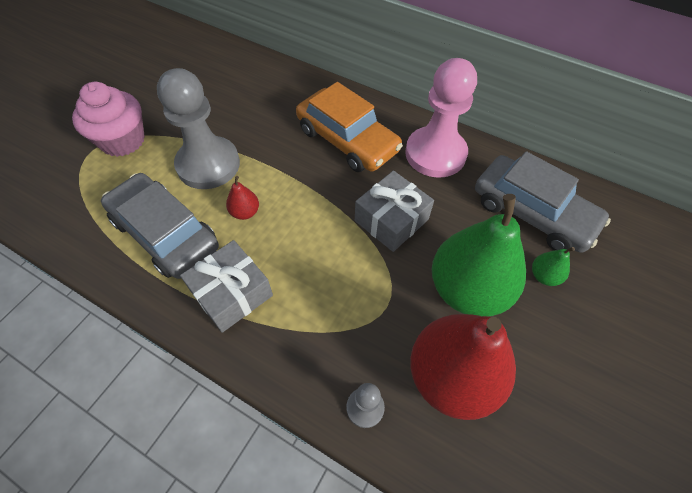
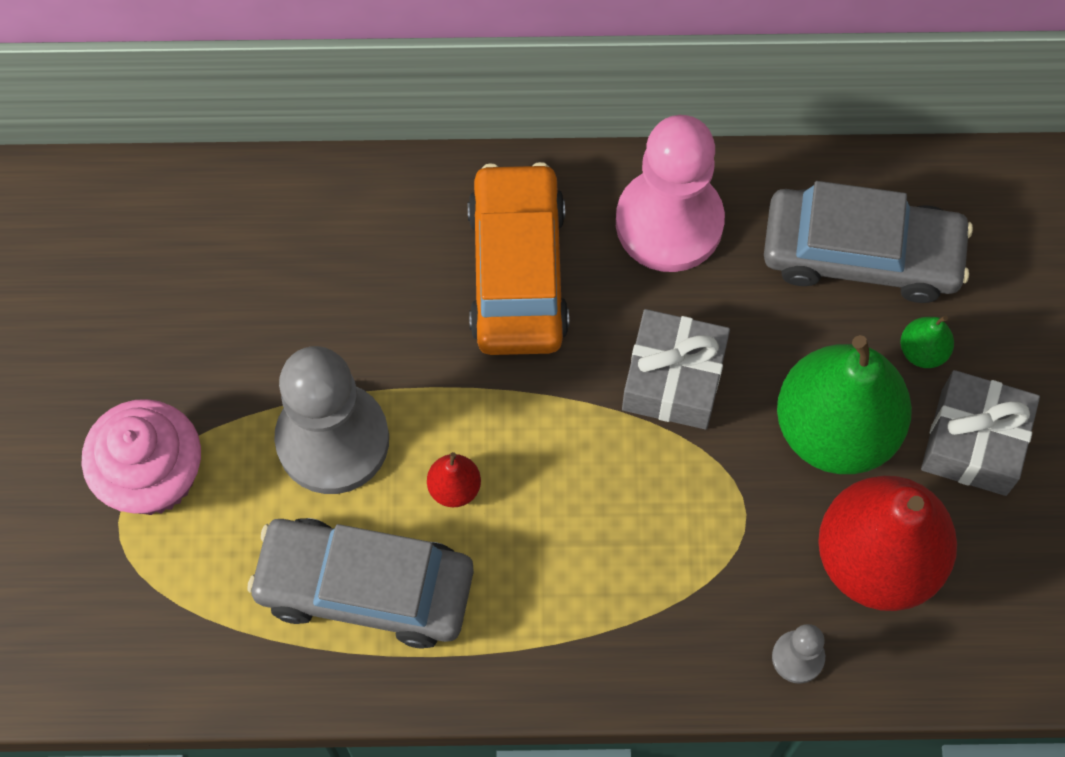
camera: 30 degrees left, 10 degrees up
(232, 293) = (531, 617): grey gift -> grey gift (973, 442)
(347, 140) = (517, 271): orange car -> orange car turned 105 degrees counterclockwise

